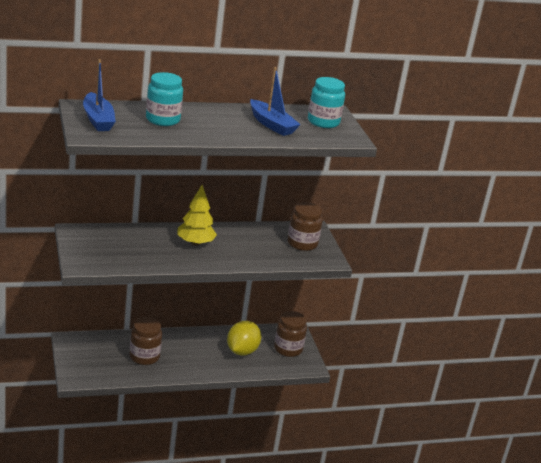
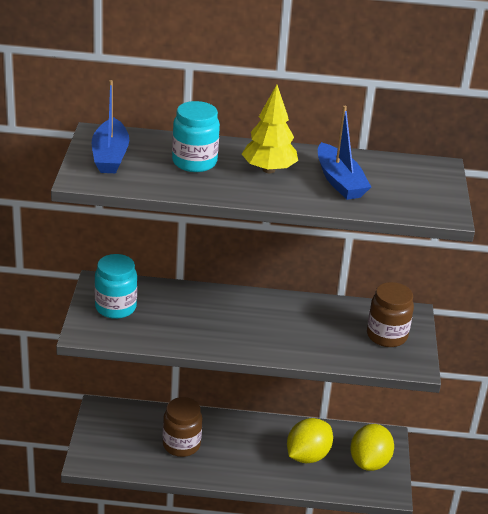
camera: 20 degrees right, 5 degrees up
(195, 243) = (243, 318): yellow tree -> yellow tree (269, 170)
(288, 349) = (369, 462): brown jar -> yellow lemon
(323, 122) = (415, 183): turquoise jar -> turquoise jar (115, 307)

